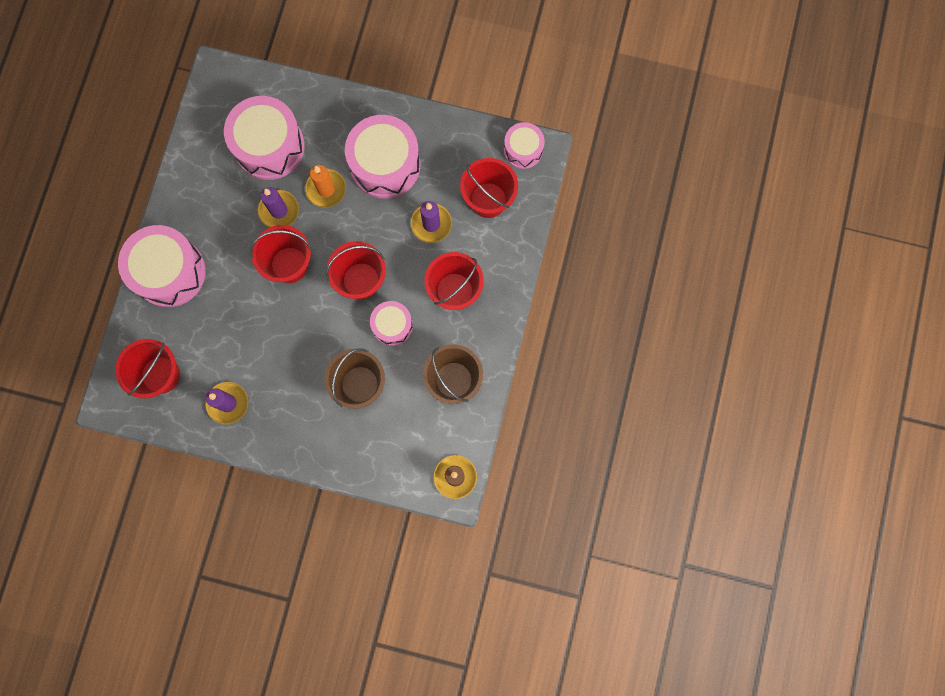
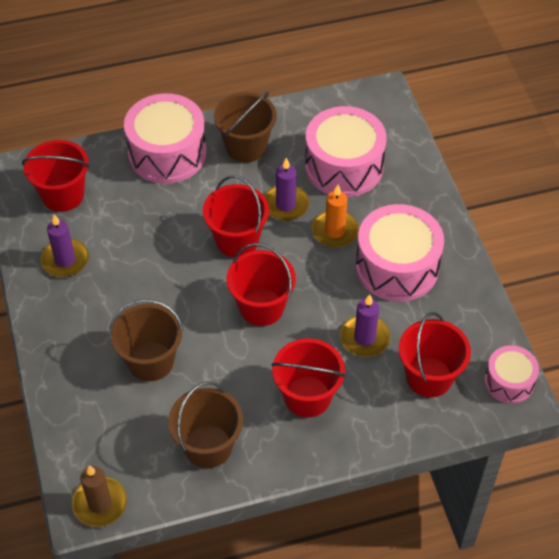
camera: 60 degrees right, 25 degrees down
(202, 208) = (246, 147): none -> brown bucket
(392, 326) = (232, 358): pink drum -> none

